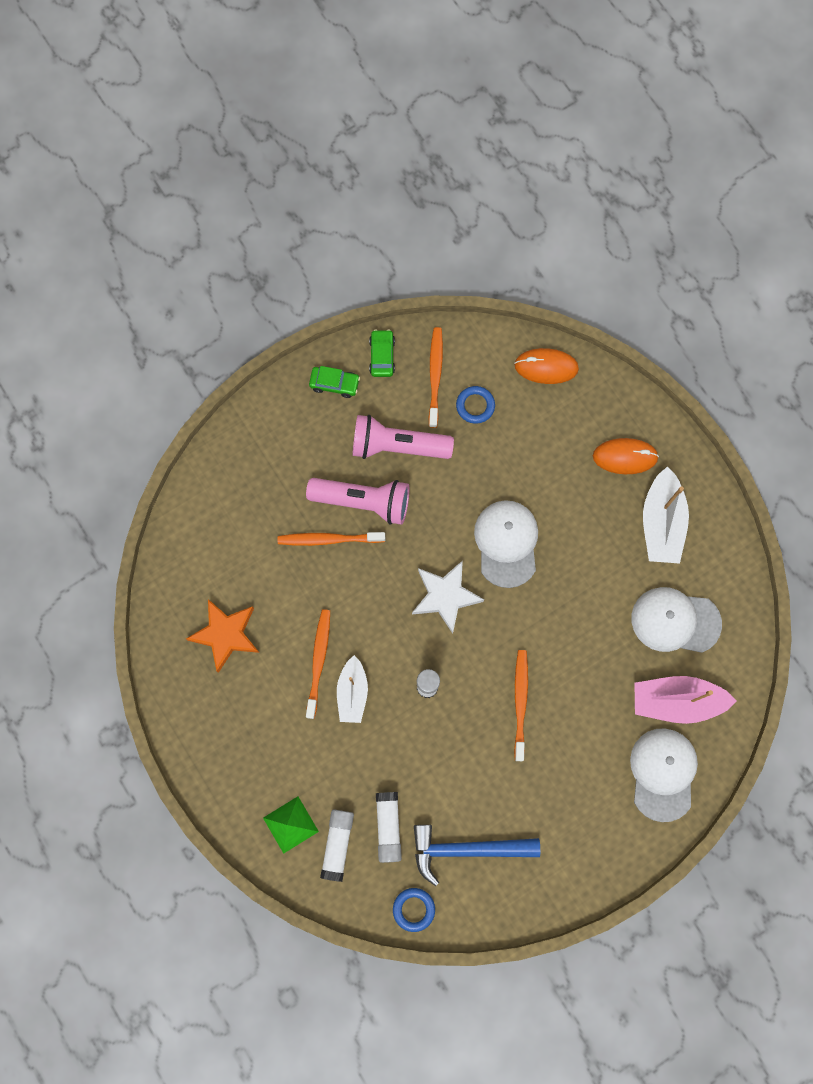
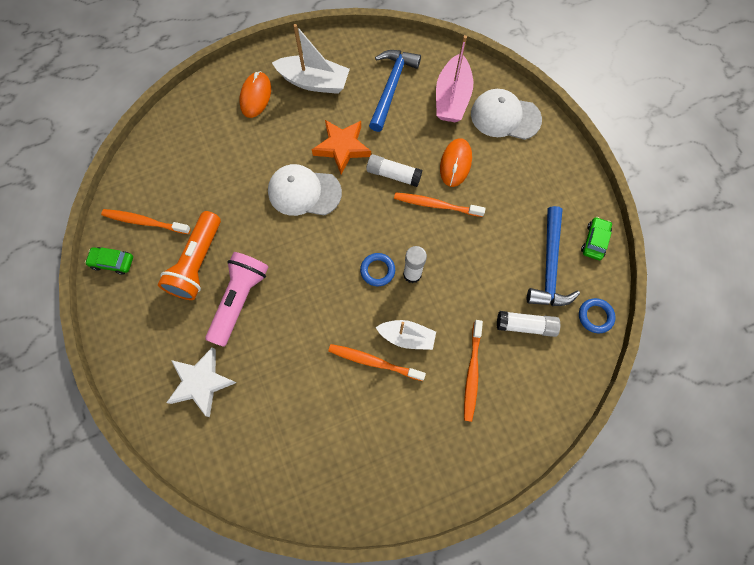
camera: 80 degrees left, 5 degrees down
(226, 635) = (333, 444): orange star -> orange star (342, 147)
(290, 824) = (515, 410): green pyramid -> none
(328, 539) = (266, 335): orange toothbrush -> orange toothbrush (472, 373)
(334, 384) = (124, 307): green car -> green car (594, 241)
(337, 844) = (536, 371): white glue stick -> white glue stick (393, 175)
(397, 446) = (197, 263): pink flashlight -> orange flashlight
(445, 596) = (338, 246): white star -> white star (201, 382)
(475, 406) = (181, 195): blue ring -> blue ring (377, 270)
(546, 367) = (165, 137): orange mouse -> orange mouse (455, 163)
(675, 621) = (391, 87): white cap -> blue hammer

